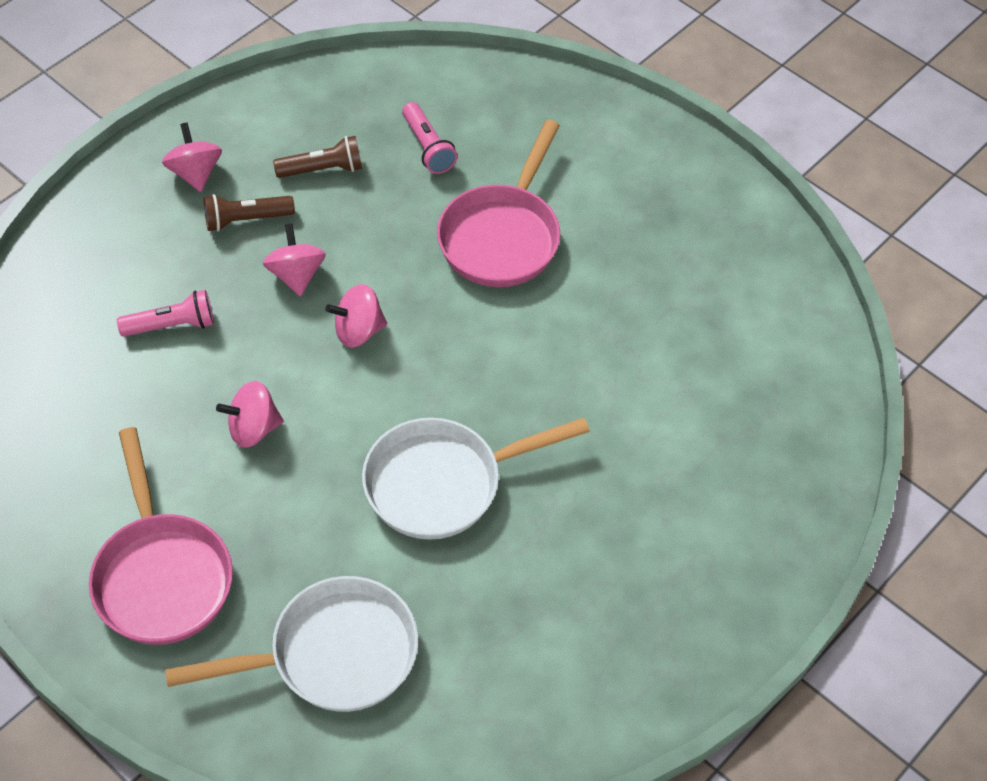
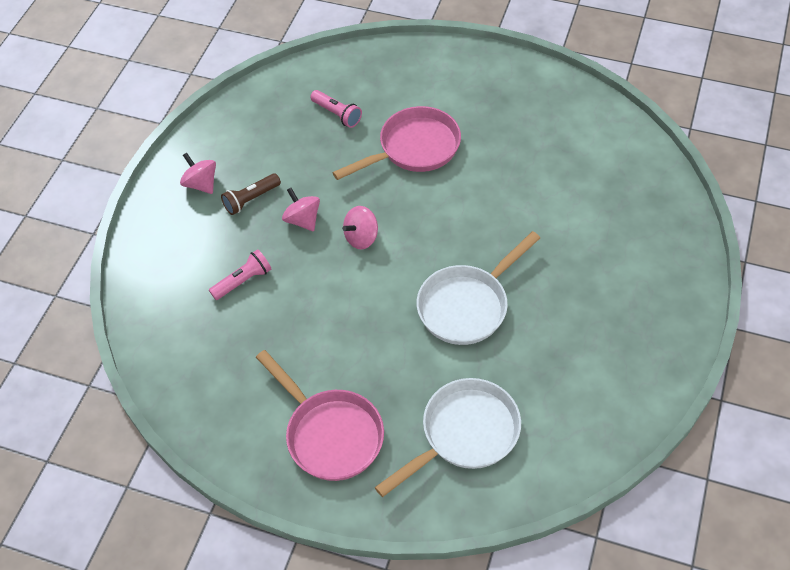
camera: 20 degrees left, 0 degrees up
(253, 429) = (333, 322): pink spinning top -> none
(323, 169) = (280, 151): brown flashlight -> none
(502, 236) = (414, 148): pink pan -> pink pan turned 120 degrees counterclockwise

